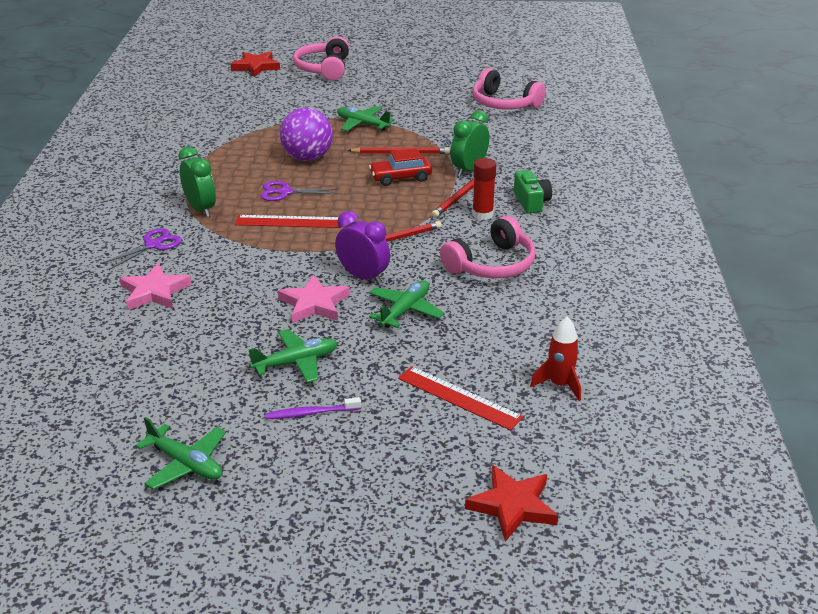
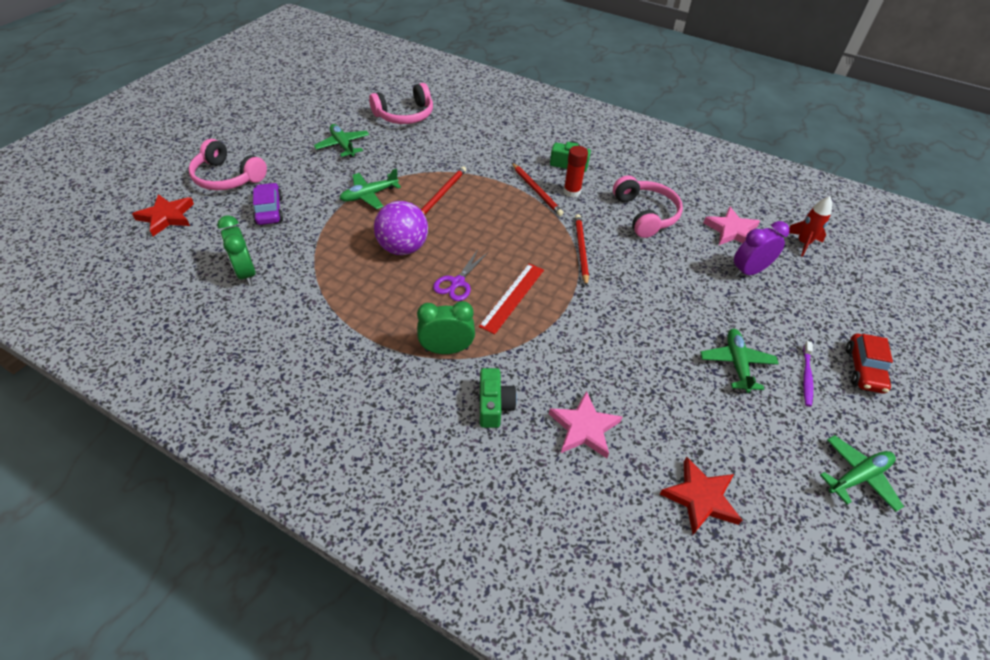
camera: 65 degrees left, 15 degrees up
(153, 245) = (494, 405): purple scissors -> green camera
(300, 95) = (269, 210): none -> purple car
(314, 304) = (655, 325): pink star -> pink star (731, 230)
(363, 277) = (628, 284): purple clock -> purple clock (749, 271)
(400, 178) = (484, 209): red car -> red car (863, 369)
(405, 310) = (687, 279): green plane -> green plane (343, 145)
(459, 397) = (806, 293): red ruler -> none
(469, 170) = (498, 172): green clock -> green clock (246, 273)
(513, 506) = (924, 312): red star -> red star (700, 498)

